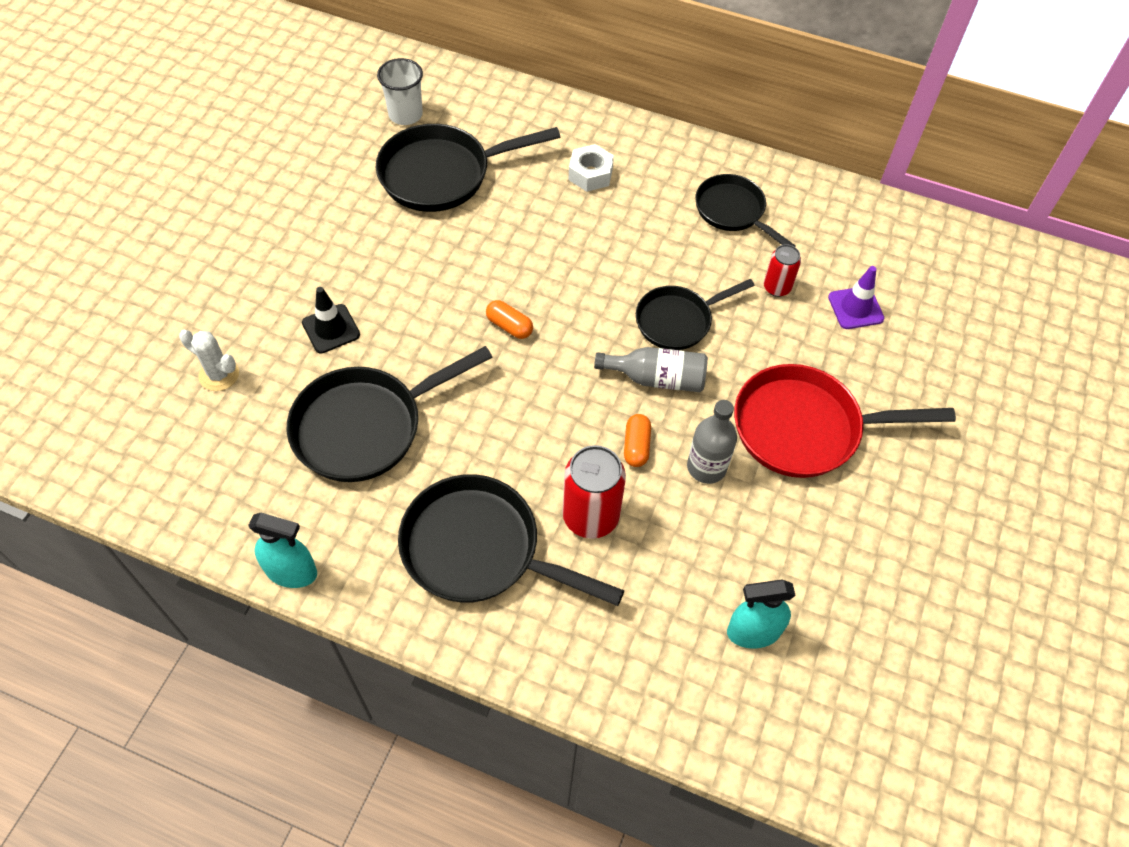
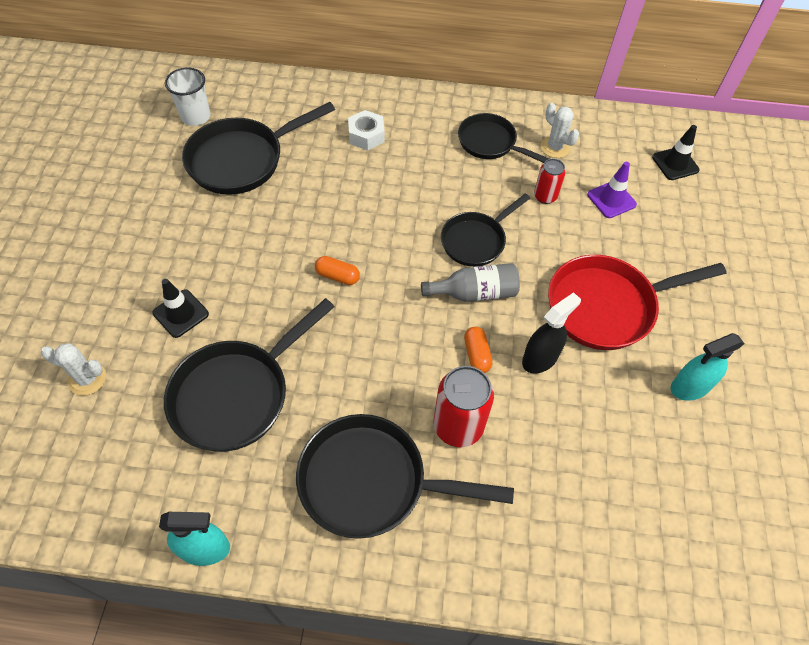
camera: 15 degrees left, 0 degrees up
(706, 467) = (540, 358): grey bottle -> black spray bottle
(753, 632) = (626, 493): turquoise spray bottle -> turquoise spray bottle (689, 387)
(809, 232) = (555, 147): none -> white cactus
(951, 282) = (675, 163): none -> black traffic cone

